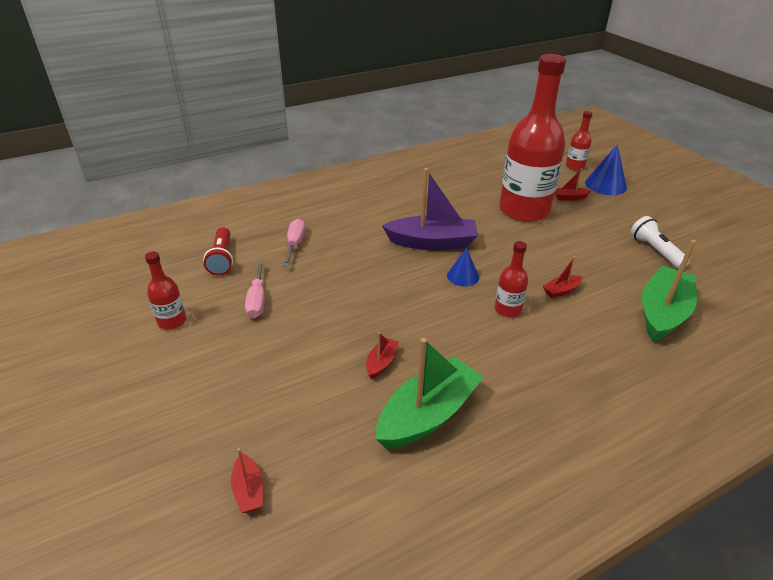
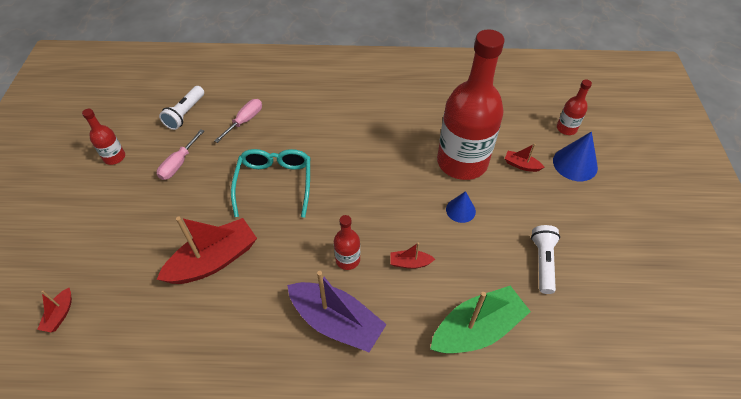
camera: 30 degrees right, 15 degrees up
(222, 259) = (185, 114): red flashlight -> white flashlight
(377, 280) = (274, 184): none -> turquoise glasses
(381, 362) = (214, 260): red boat -> red boat, size x2.22
(428, 414) = (207, 321): green boat -> none
(432, 243) = (349, 164): purple boat -> purple boat (336, 322)
(463, 276) = (343, 209): blue cone -> blue cone (460, 210)

